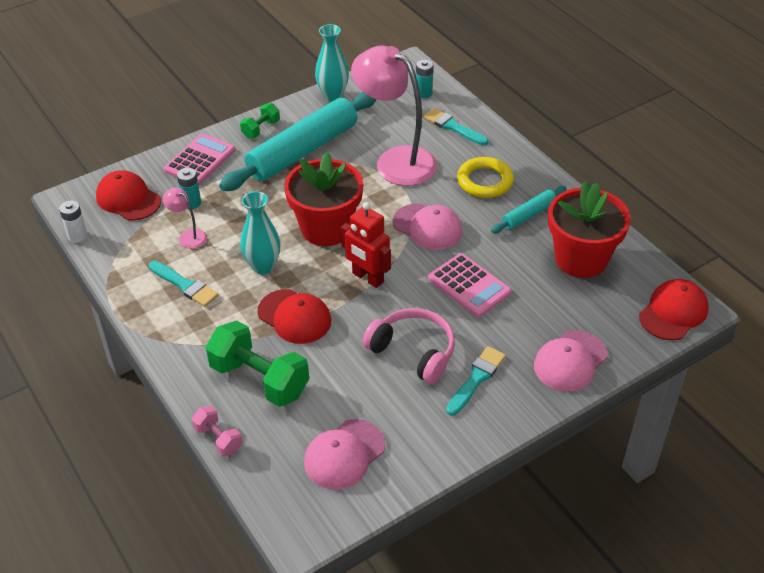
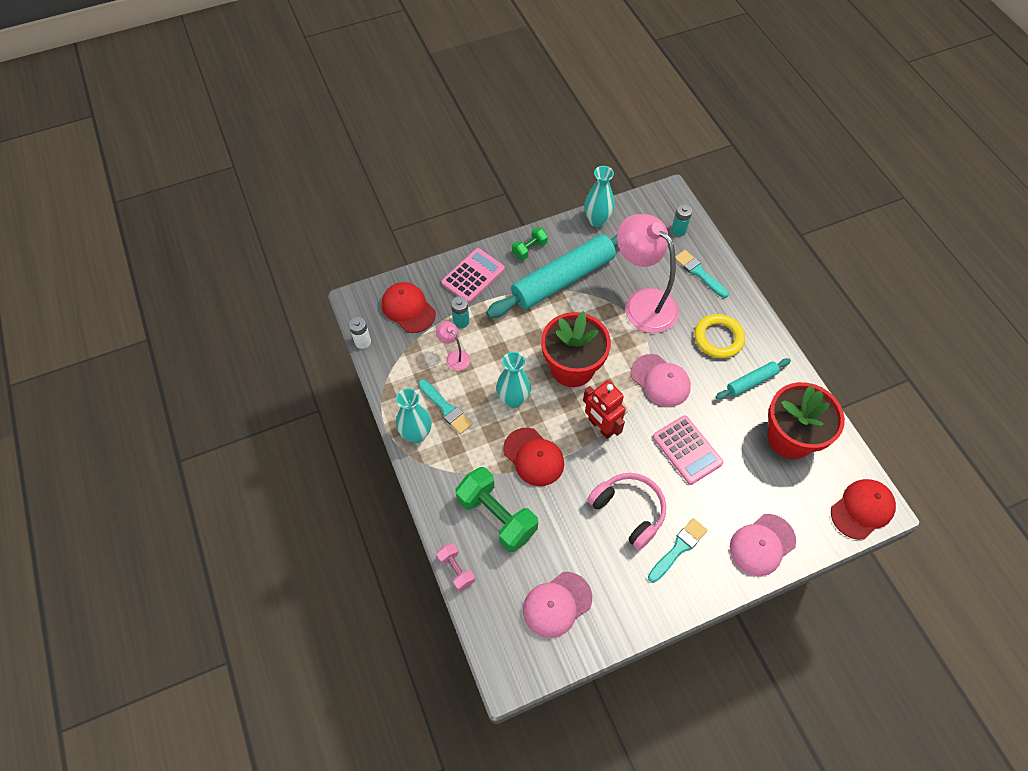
camera: 10 degrees right, 15 degrees up
(153, 314) = (416, 434): none -> turquoise vase

